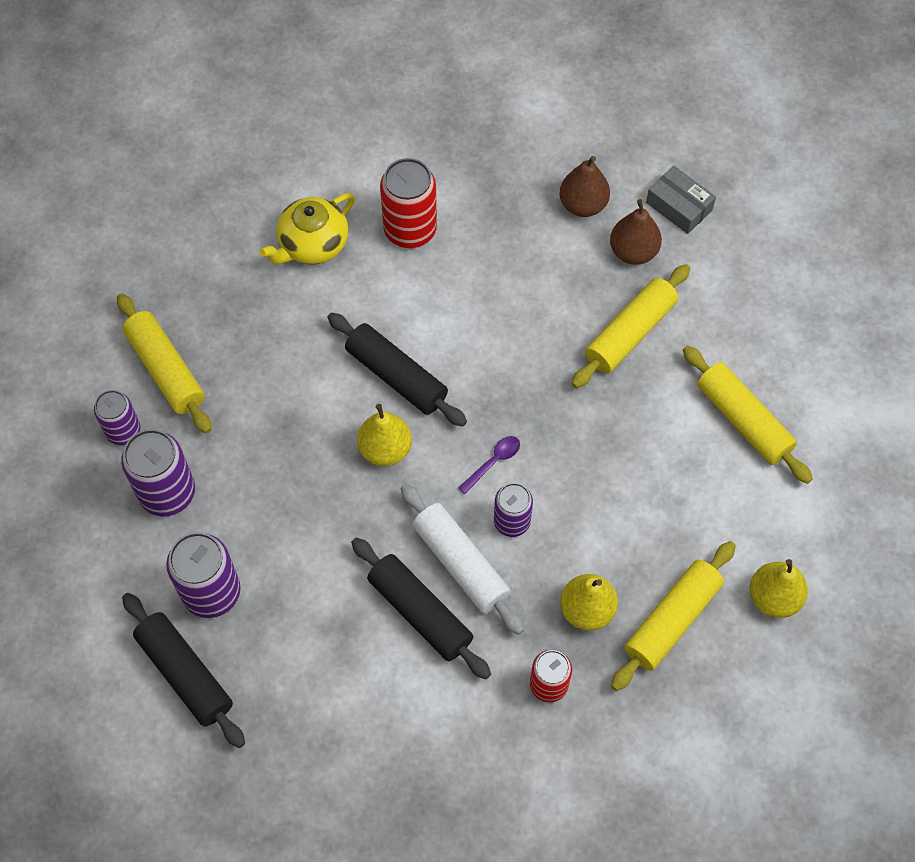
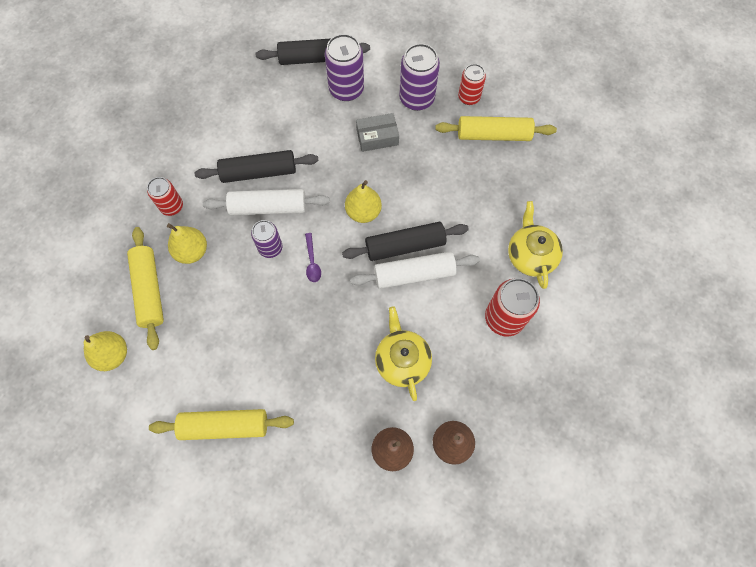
camera: 125 degrees right, 5 degrees up
(123, 431) = (469, 97): purple can -> red can
(425, 345) = (414, 274): none -> white rolling pin
(535, 297) = (402, 360): none -> yellow teapot
(630, 333) = (335, 401): yellow rolling pin -> none
(679, 206) = (406, 512): grey box -> grey box (377, 137)

